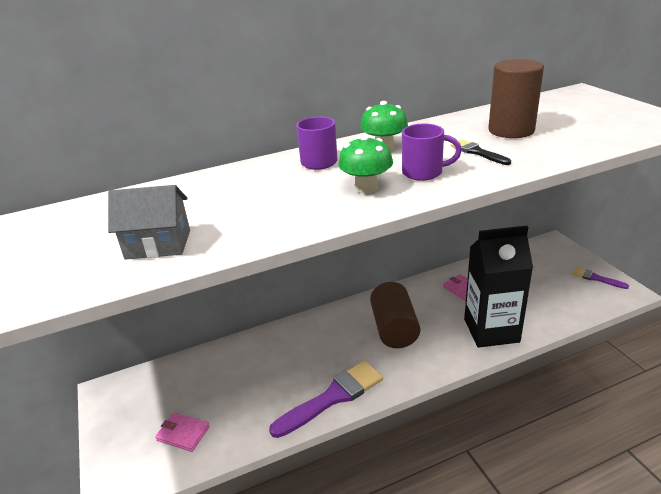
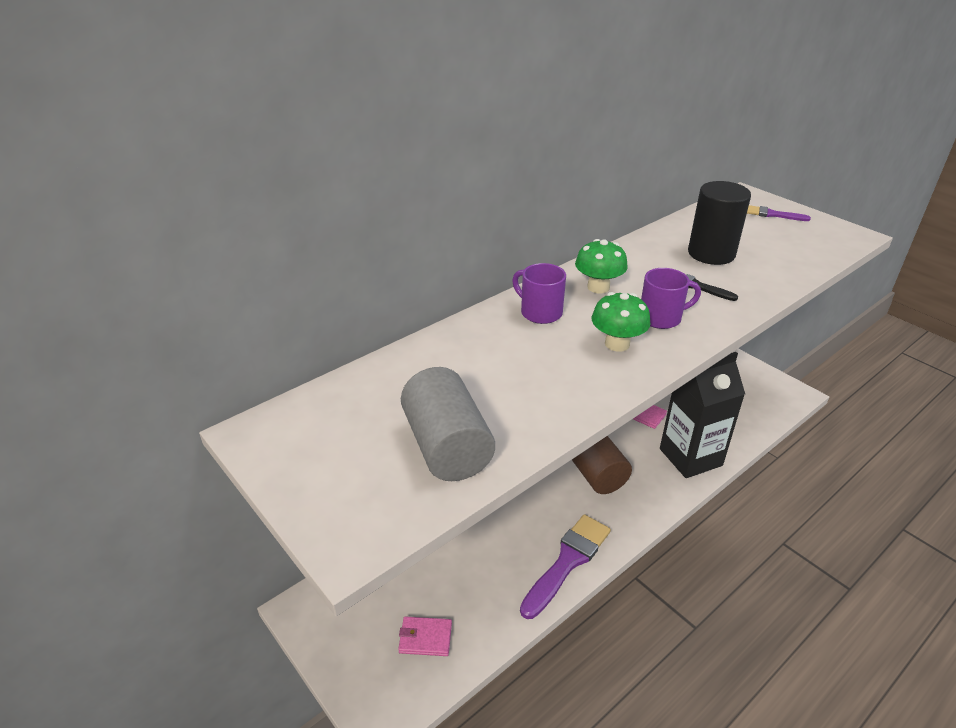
camera: 20 degrees left, 5 degrees up
(158, 244) = (447, 447): grey house -> grey cylinder
(511, 130) = (711, 254): brown cylinder -> black cylinder
(596, 278) = (763, 383): purple brush -> purple brush (772, 214)

